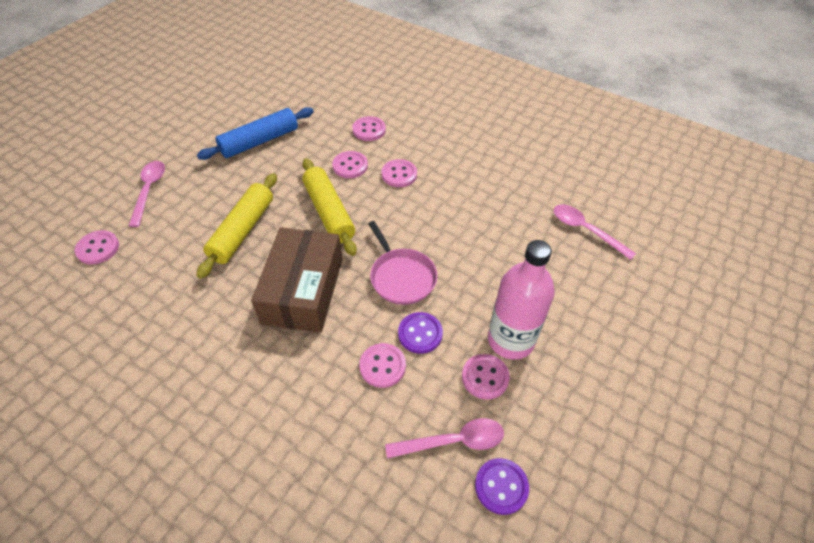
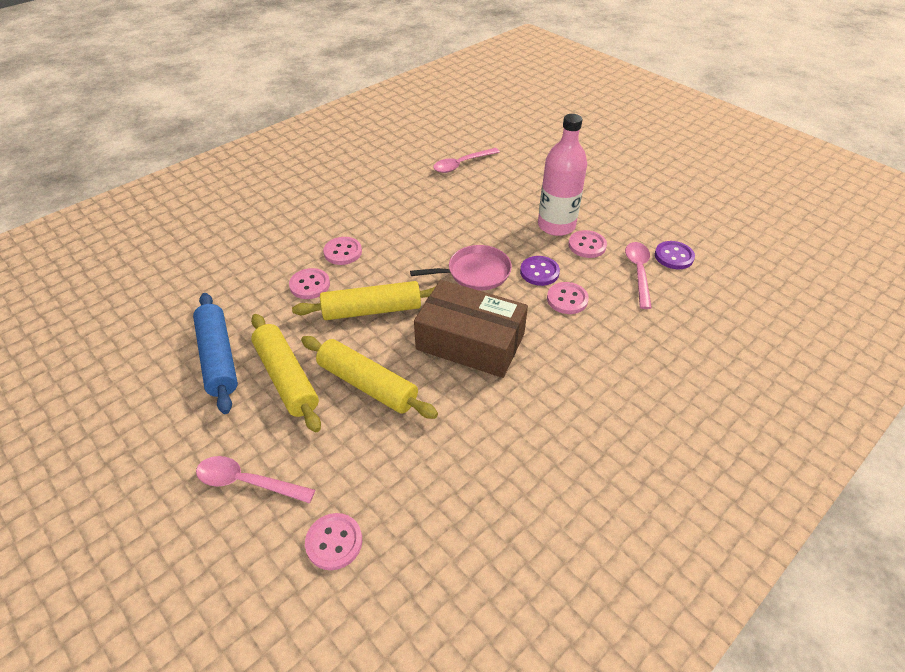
camera: 75 degrees left, 5 degrees down
(244, 182) = (287, 378): none -> yellow rolling pin
(369, 130) = (260, 262): pink button -> none

